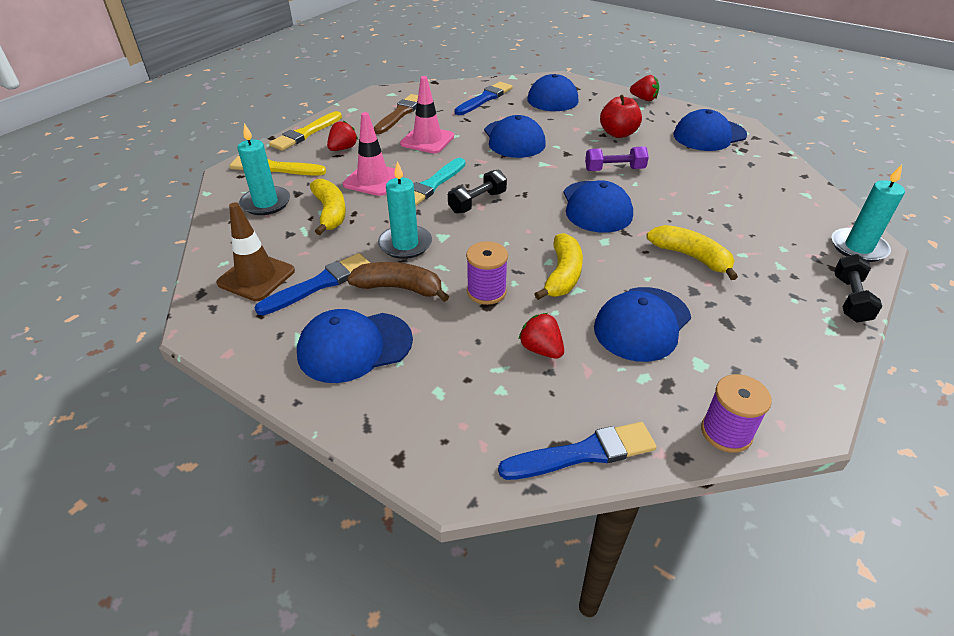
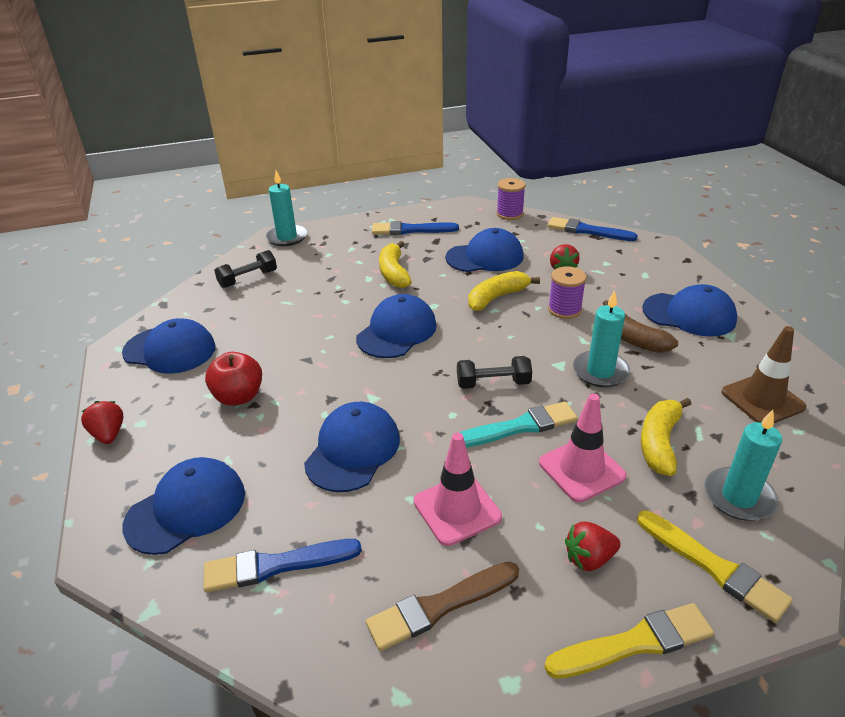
camera: 140 degrees left, 5 degrees down
(319, 284) = (700, 368): blue brush -> blue brush (411, 230)
(614, 169) = (321, 357): purple dumbbell -> none
(850, 299) = (351, 224): black dumbbell -> black dumbbell (248, 279)

